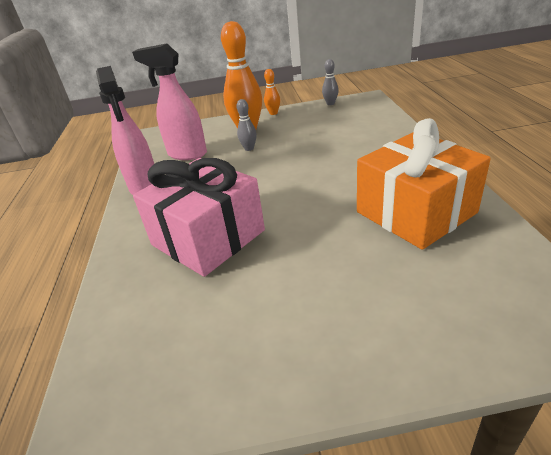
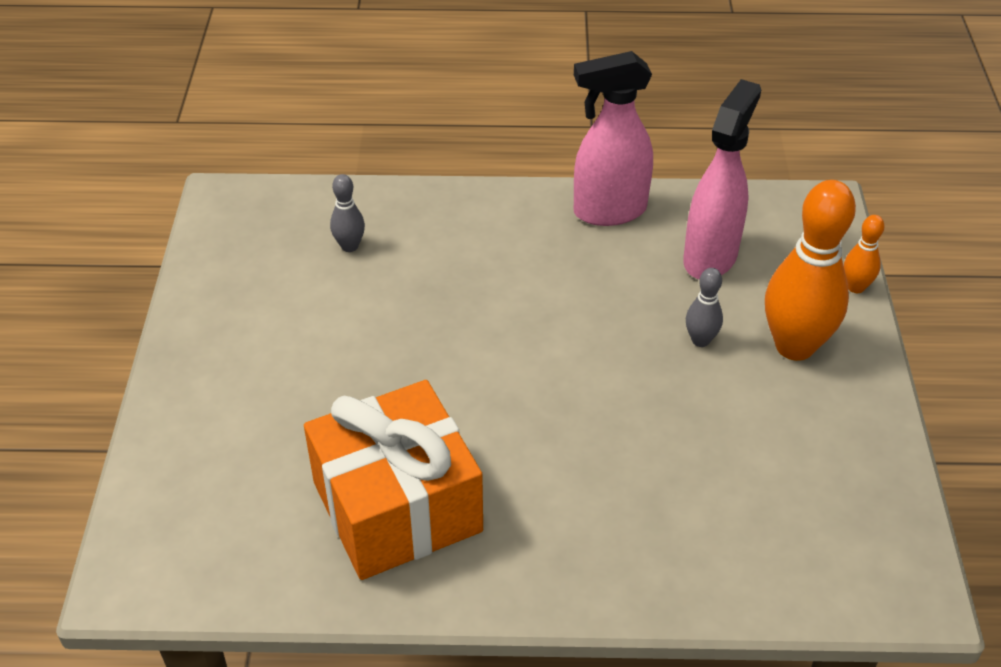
camera: 95 degrees right, 10 degrees up
(208, 238) = (445, 277): pink gift -> none
(273, 113) = (870, 397): orange bowling pin -> orange bowling pin (855, 287)
(330, 103) = (898, 510): grey bowling pin -> grey bowling pin (349, 246)

